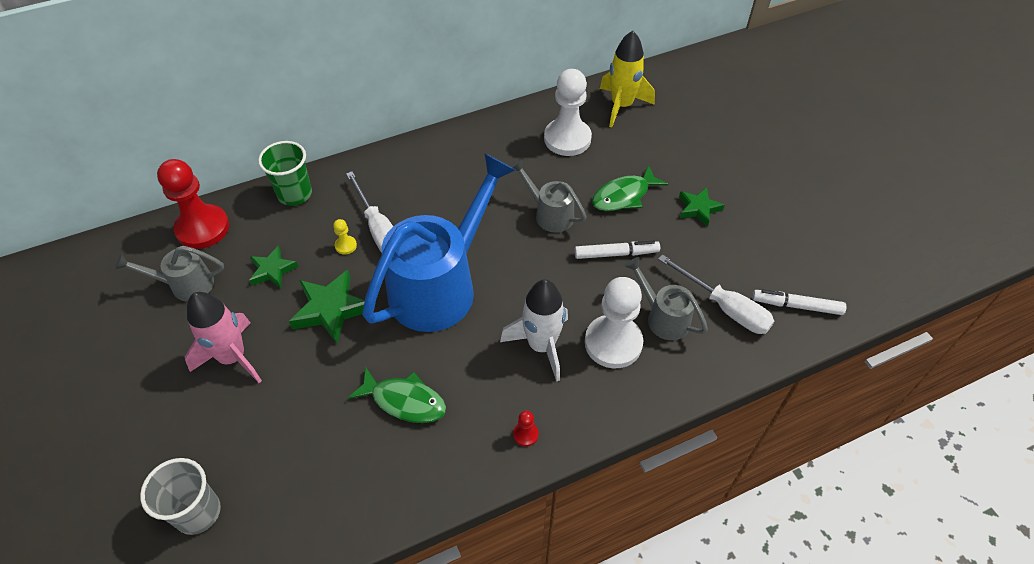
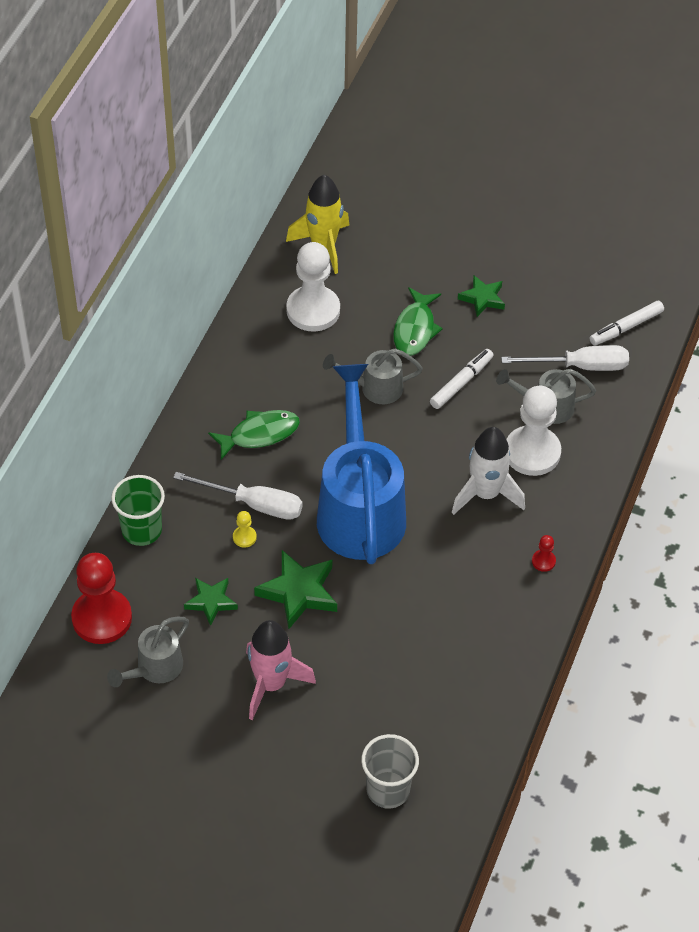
camera: 45 degrees left, 0 degrees up
(404, 401) = (436, 608): green fish -> green fish (259, 434)

